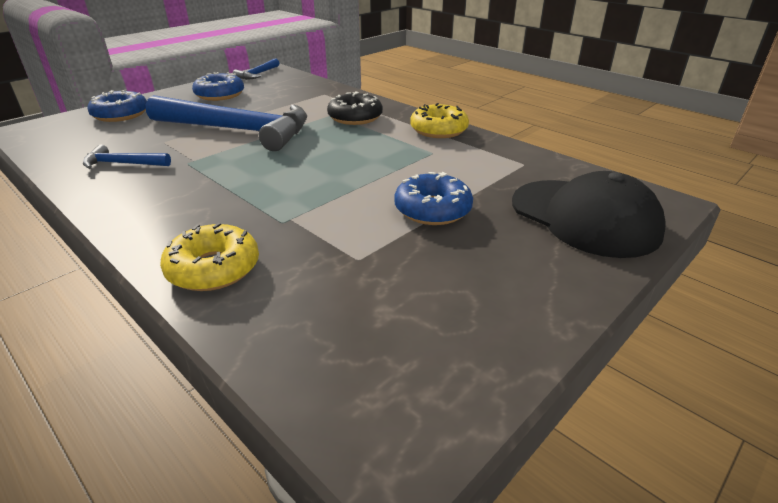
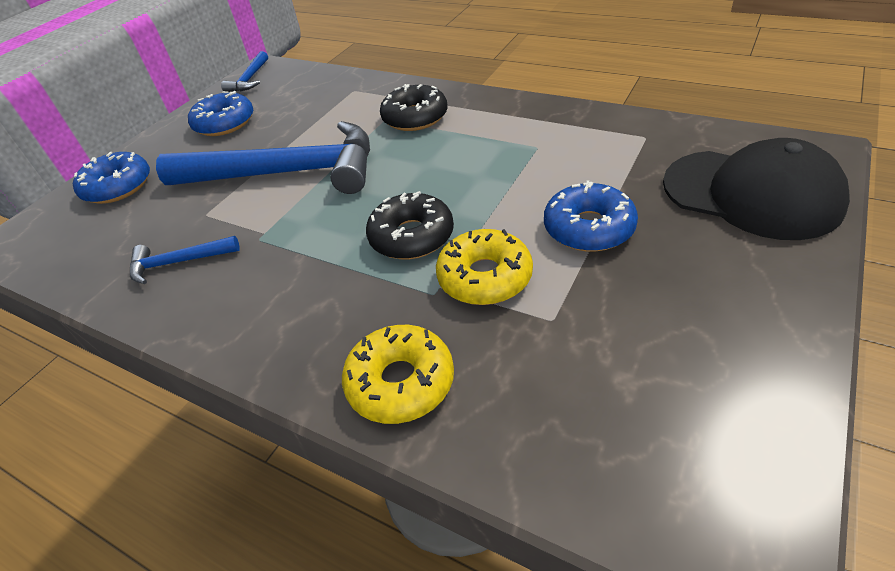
camera: 10 degrees left, 10 degrees up
(294, 185) = (411, 236): none -> black donut
(438, 130) = (523, 112): yellow donut -> yellow donut (485, 277)

